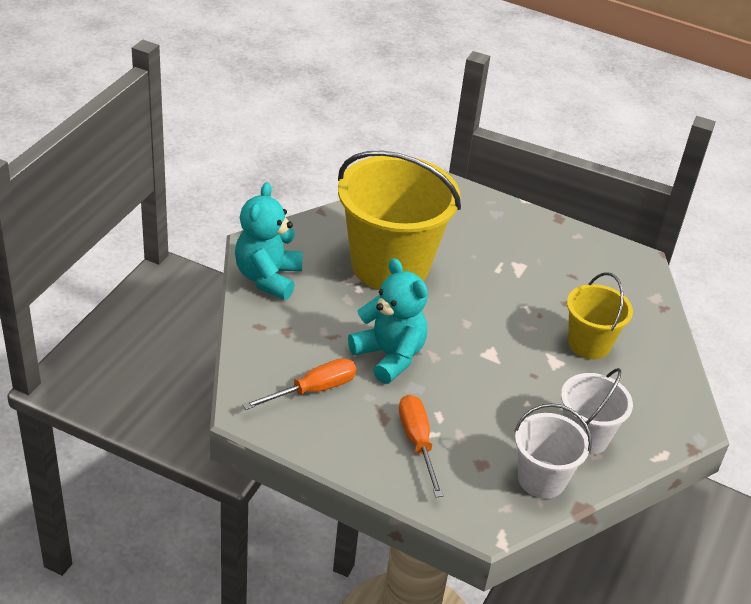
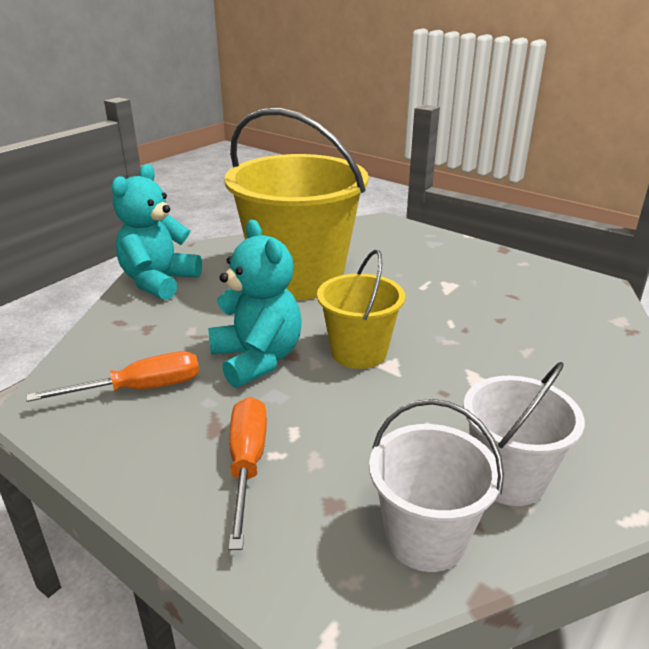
camera: 15 degrees right, 10 degrees down
(589, 344) = (526, 362): yellow bucket -> yellow bucket (359, 352)

